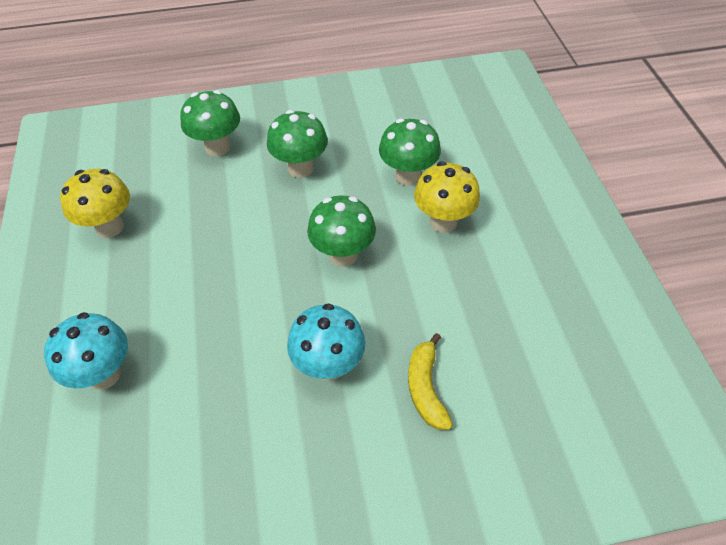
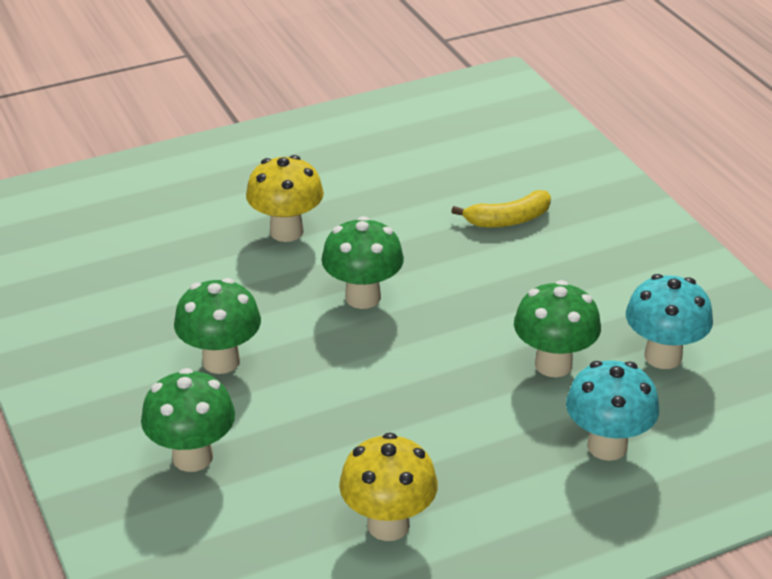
camera: 105 degrees left, 15 degrees down
(329, 366) = (513, 282): turquoise mushroom -> turquoise mushroom (663, 356)
(408, 176) = (215, 266): green mushroom -> green mushroom (553, 364)

